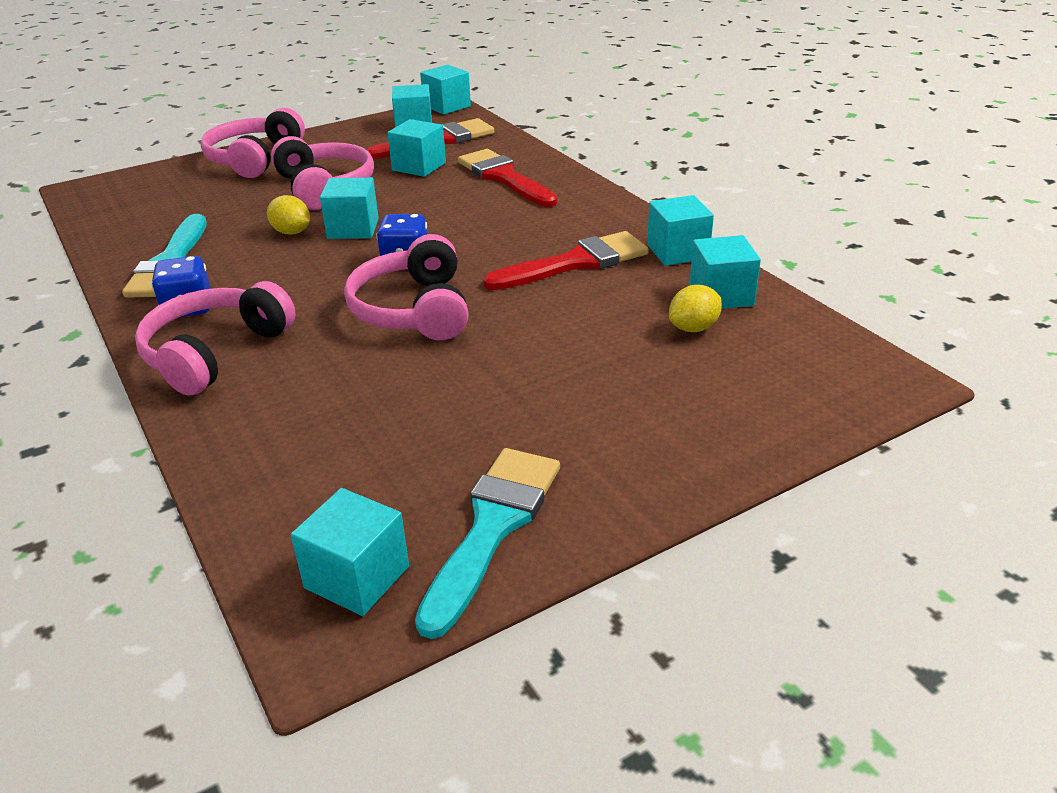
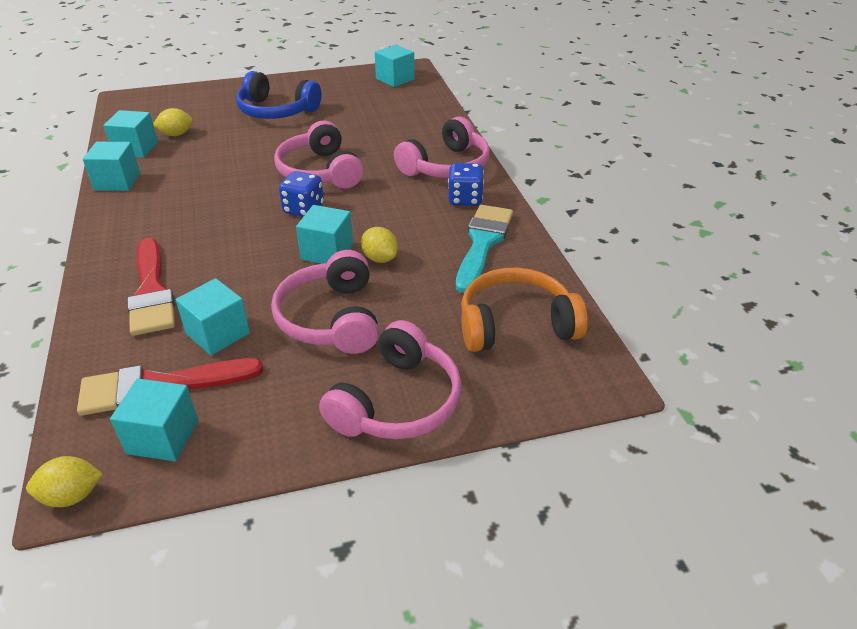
camera: 165 degrees left, 5 degrees up
(149, 208) = (515, 324): none -> orange headphones
(413, 310) = (319, 172): pink headphones -> pink headphones turned 150 degrees clockwise
(447, 106) = (72, 496): turquoise cube -> yellow lemon
(493, 527) = (340, 83): turquoise brush -> none
(572, 410) = (276, 111): none -> blue headphones
(575, 263) = (191, 186): red brush -> none

